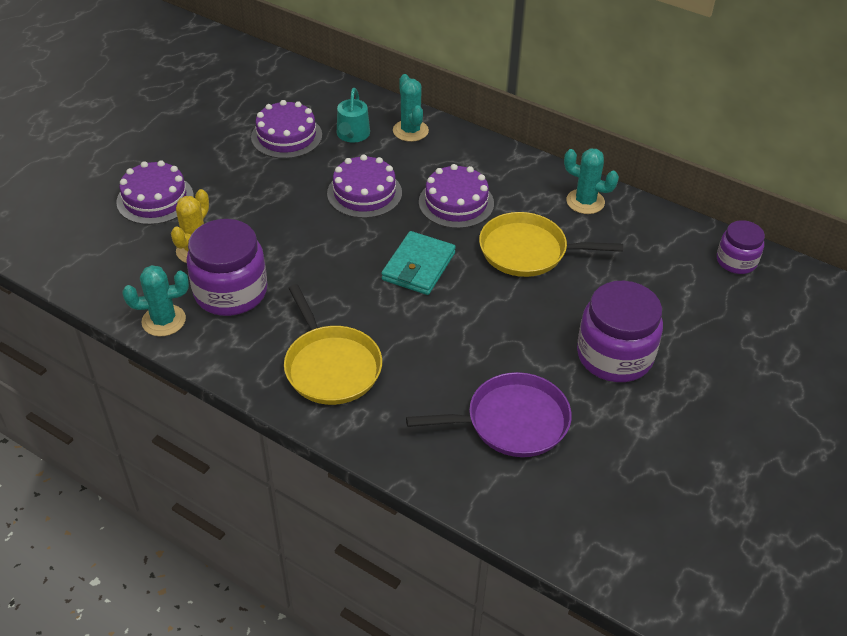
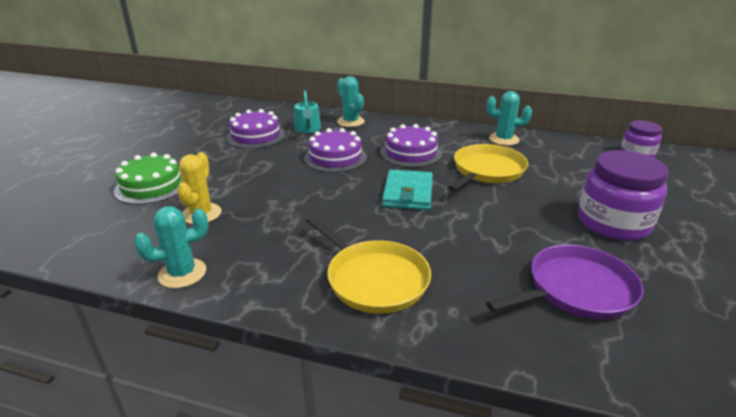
camera: 15 degrees left, 15 degrees down
(155, 199) = (151, 186): purple cake -> green cake
(231, 292) = (246, 238): purple jar -> none
(528, 251) = (487, 171): yellow pan -> yellow pan turned 135 degrees clockwise

